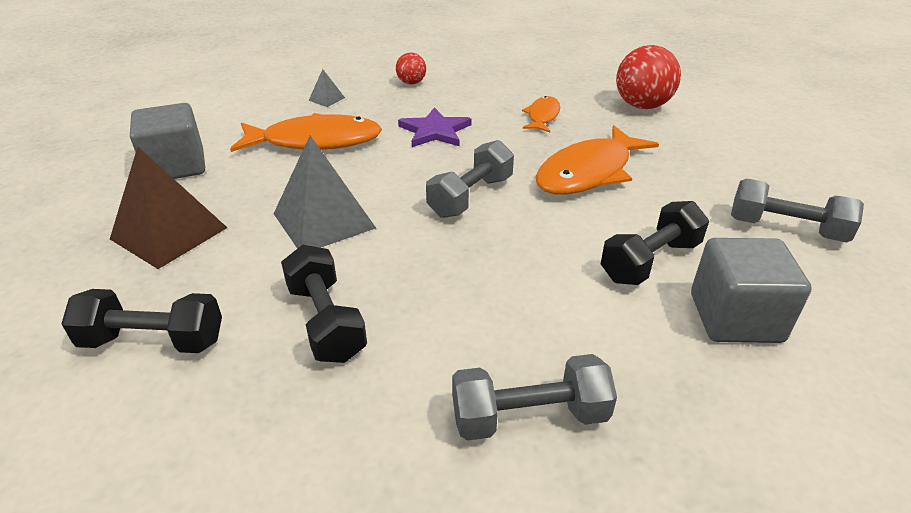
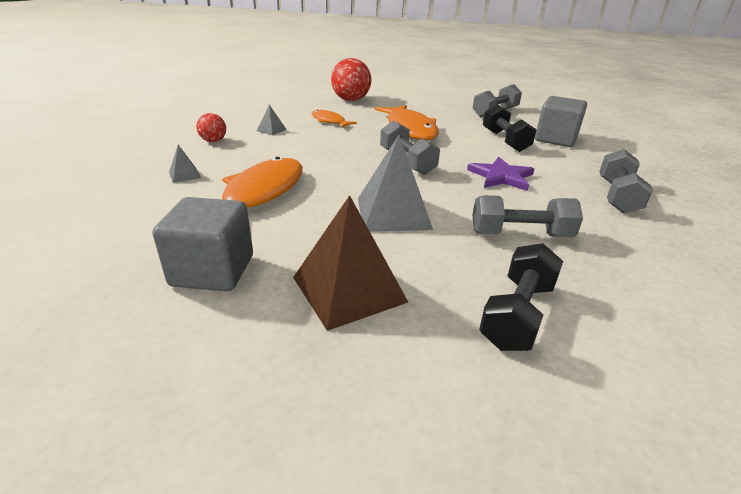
camera: 65 degrees left, 5 degrees down
(326, 321) = (520, 234): black dumbbell -> grey dumbbell
(435, 131) = (306, 151): purple star -> purple star (501, 176)
(473, 96) = (271, 130): none -> grey pyramid

